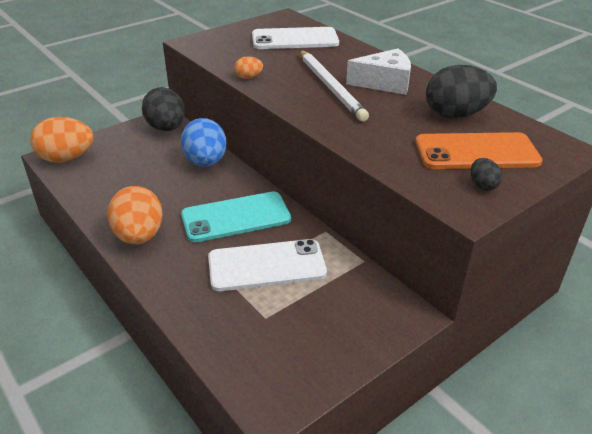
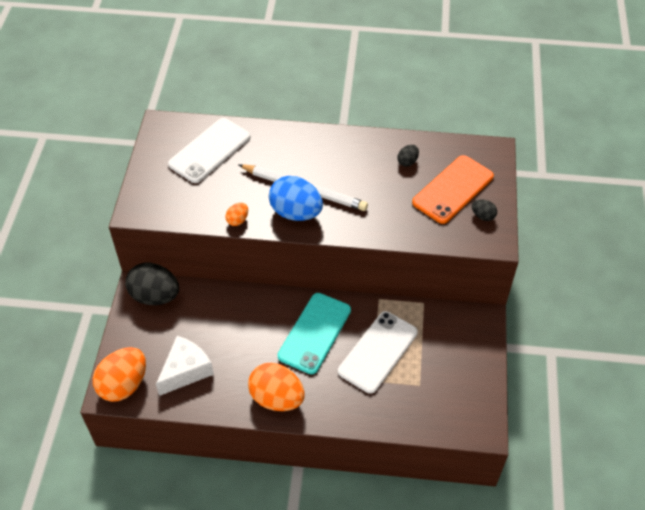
camera: 45 degrees left, 15 degrees up
(206, 162) = (231, 304): blue egg -> blue egg (296, 213)
(384, 83) = (332, 159): white cheese -> white cheese (185, 370)
(455, 115) = (407, 162): black egg -> black egg, size x0.46

